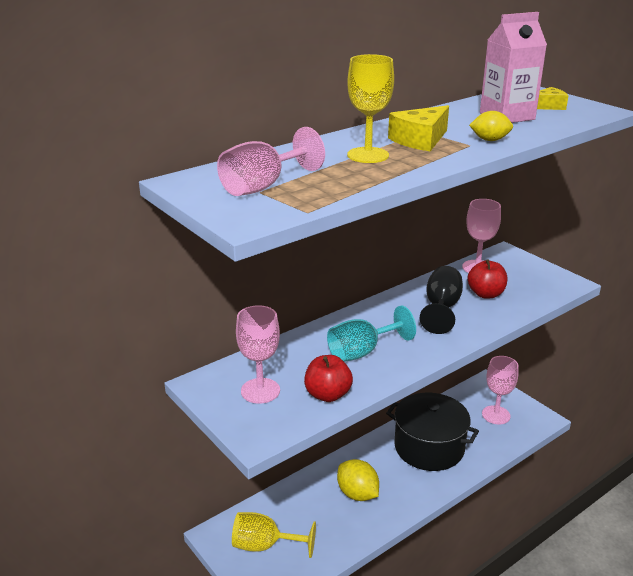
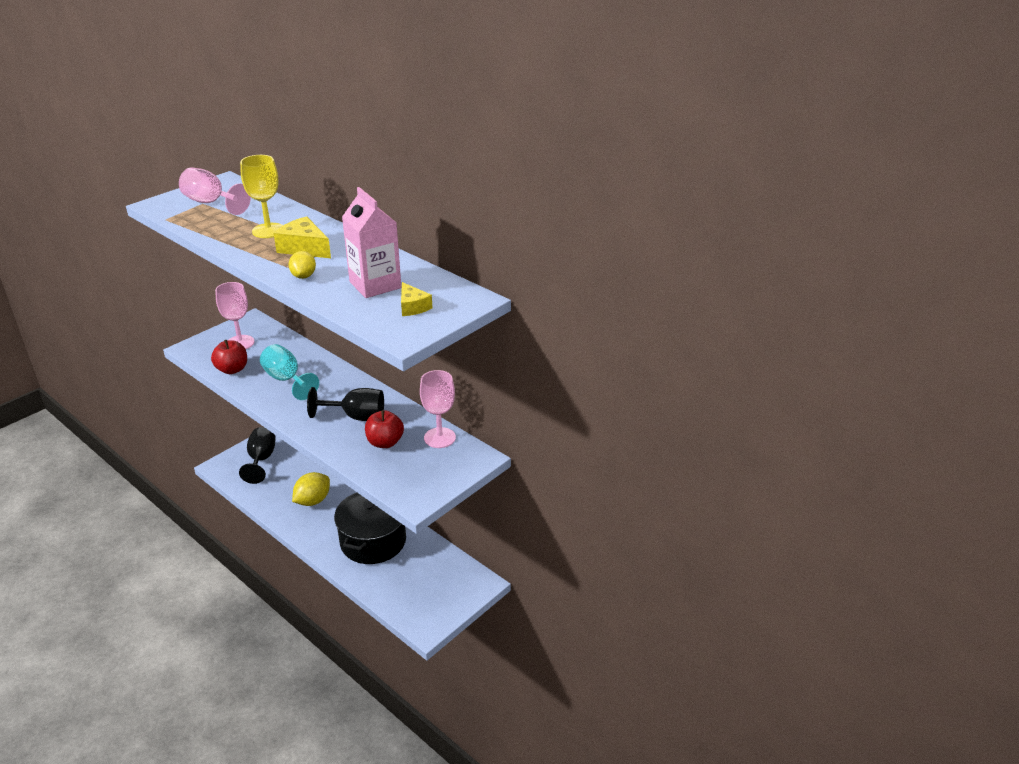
camera: 80 degrees right, 5 degrees up
(265, 545) = (261, 460): yellow goblet -> black goblet
(496, 415) = (427, 589): pink goblet -> none

